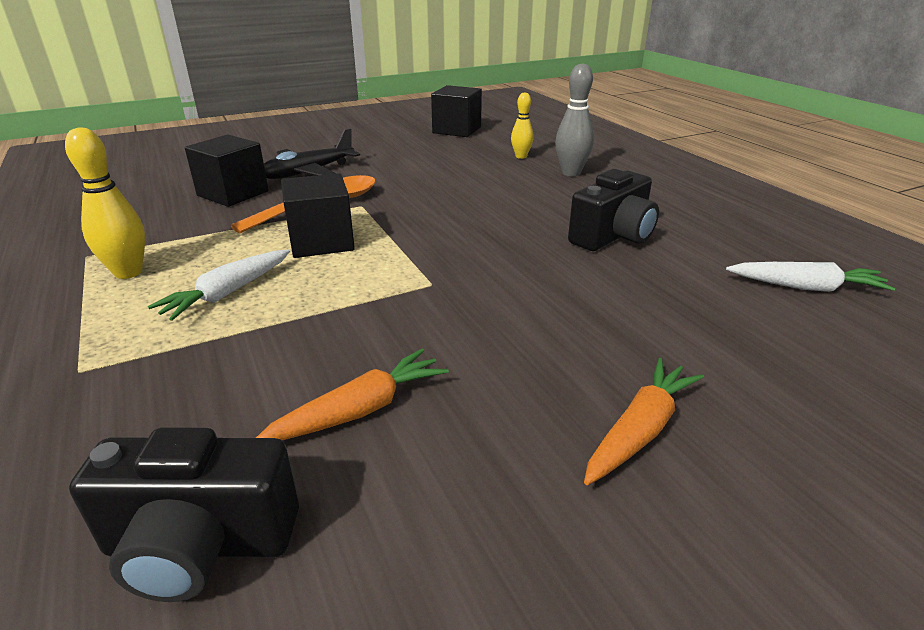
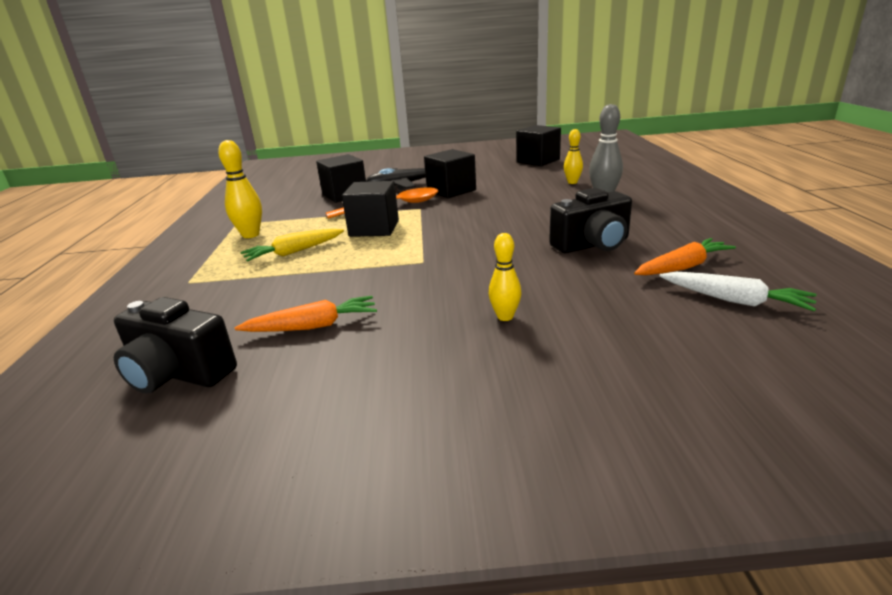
camera: 25 degrees right, 5 degrees down
(228, 293) = (294, 252): white carrot -> yellow carrot
(382, 177) = (451, 191): none -> black cube
(600, 348) = (505, 317): none -> yellow bowling pin
(639, 430) = (481, 371): orange carrot -> orange carrot (682, 267)

